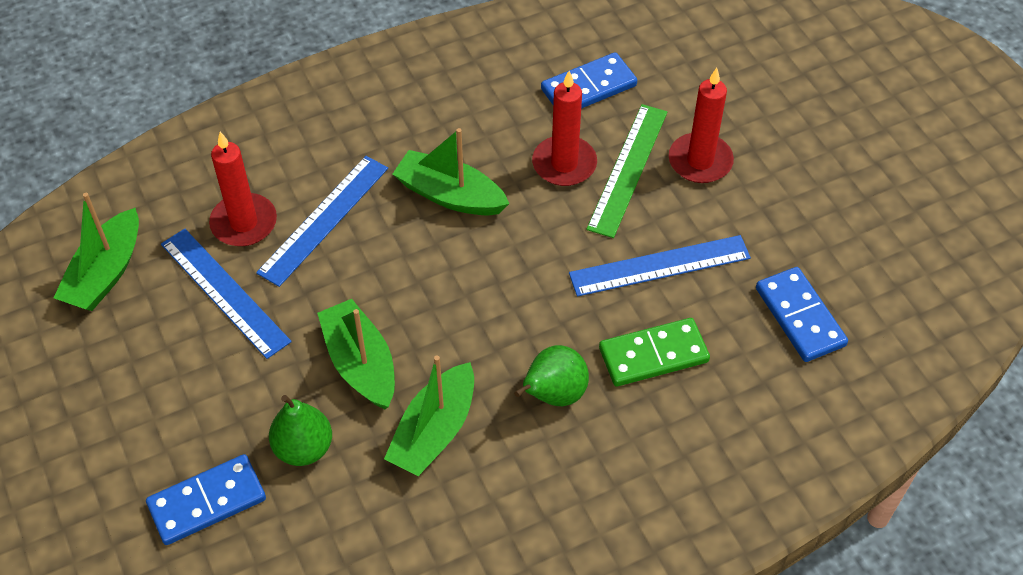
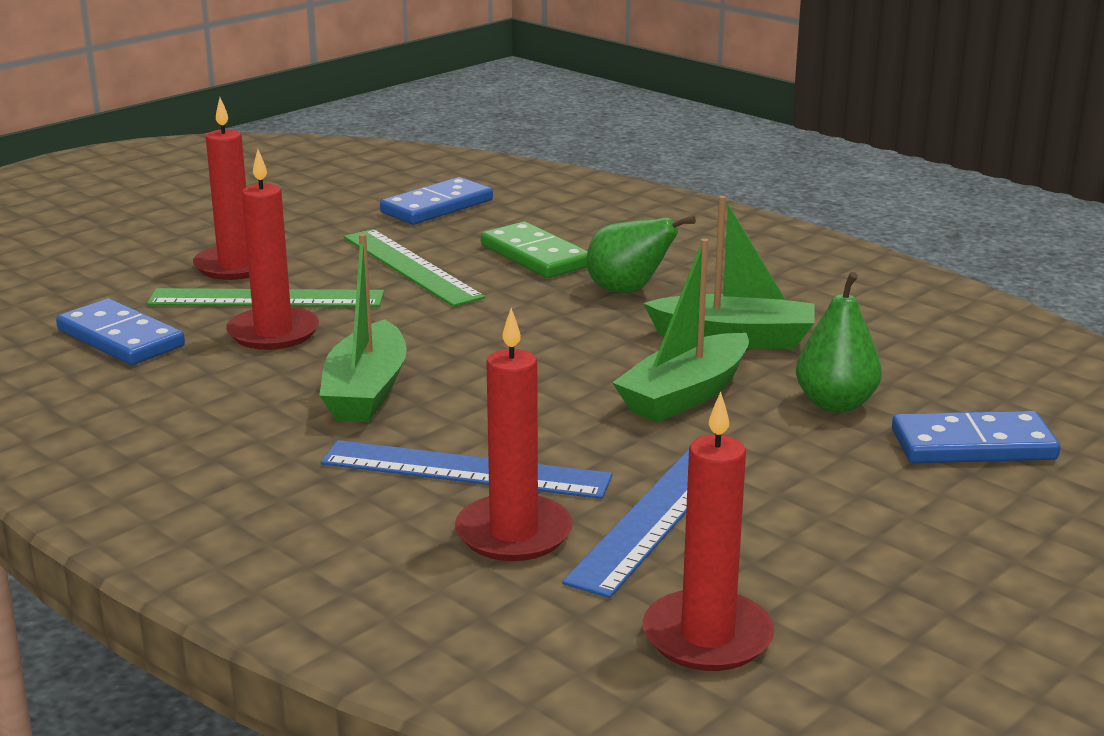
camera: 110 degrees left, 30 degrees down
(106, 273) = (707, 636): green boat -> red candle
(207, 502) = (973, 445): blue domino -> blue domino turned 45 degrees counterclockwise
(660, 266) = (411, 266): blue ruler -> green ruler

